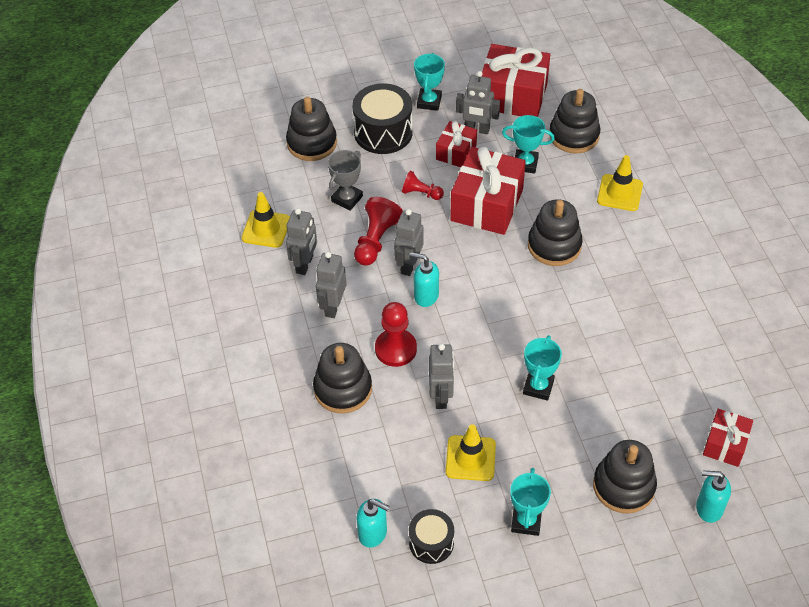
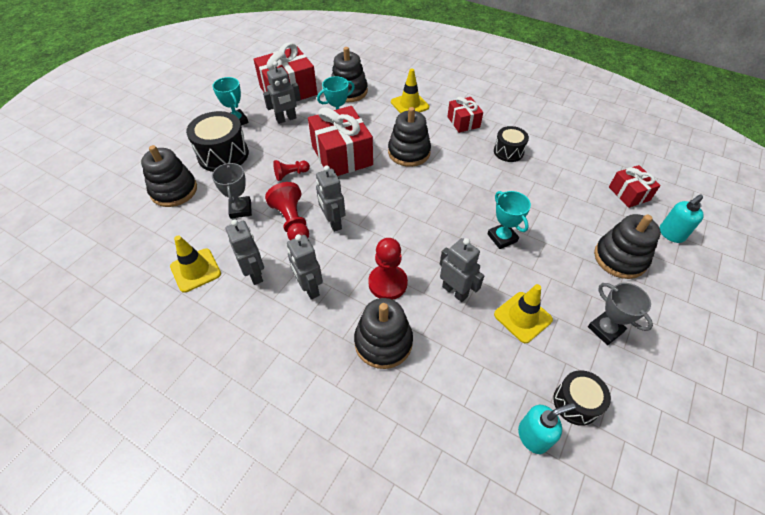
camera: 45 degrees left, 0 degrees up
(425, 296) = (367, 234): turquoise soap dispenser -> none
(456, 152) = (287, 138): red gift -> red gift (463, 122)
(526, 521) = (605, 329): turquoise trophy -> grey trophy
(657, 314) = (508, 152): none -> black drum

